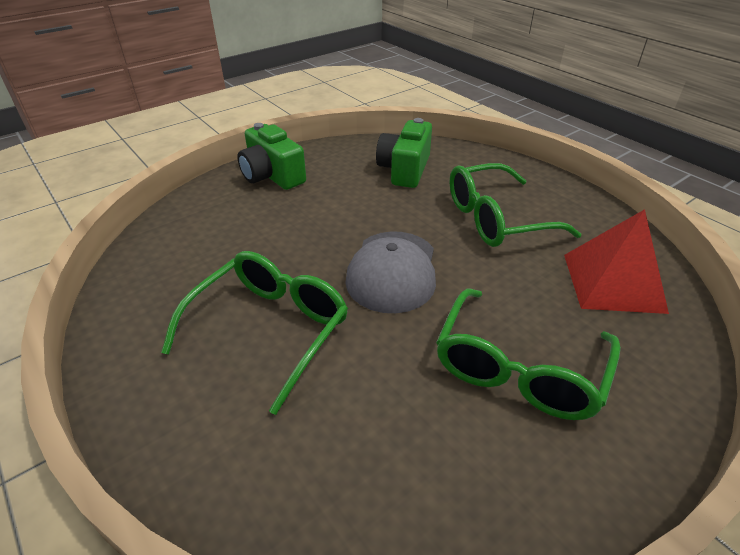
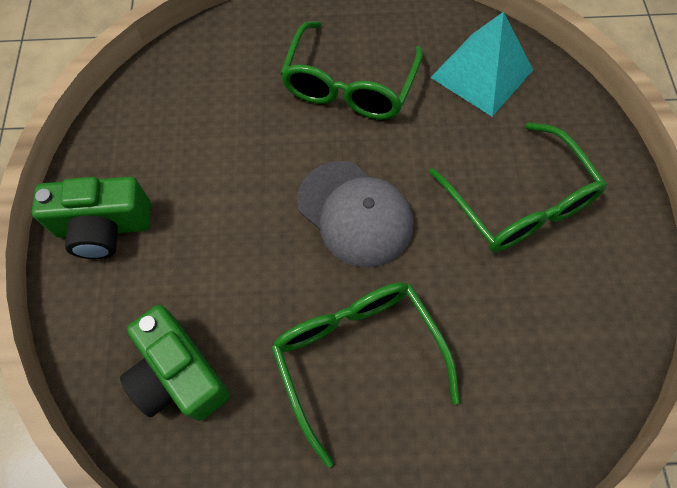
camera: 55 degrees left, 25 degrees up
(404, 169) = (208, 99): green camera -> green camera (179, 375)
(613, 282) = (482, 73): red pyramid -> turquoise pyramid

